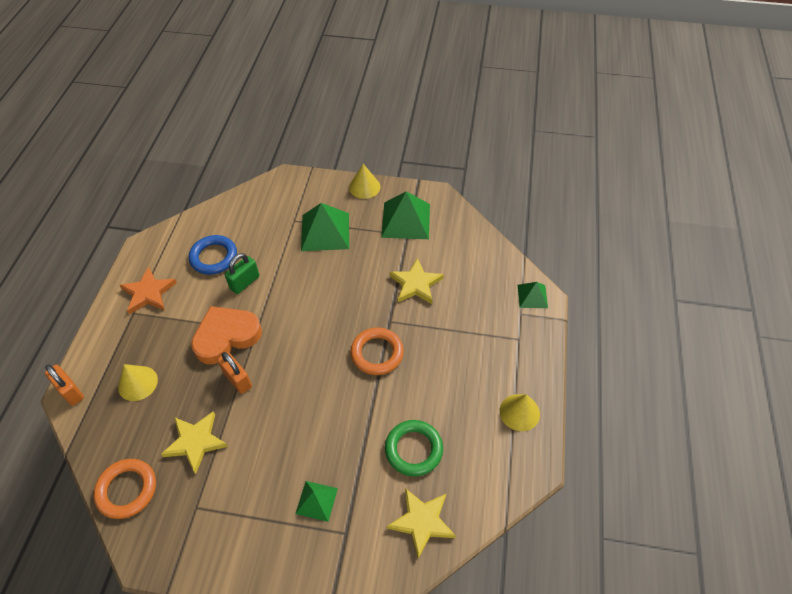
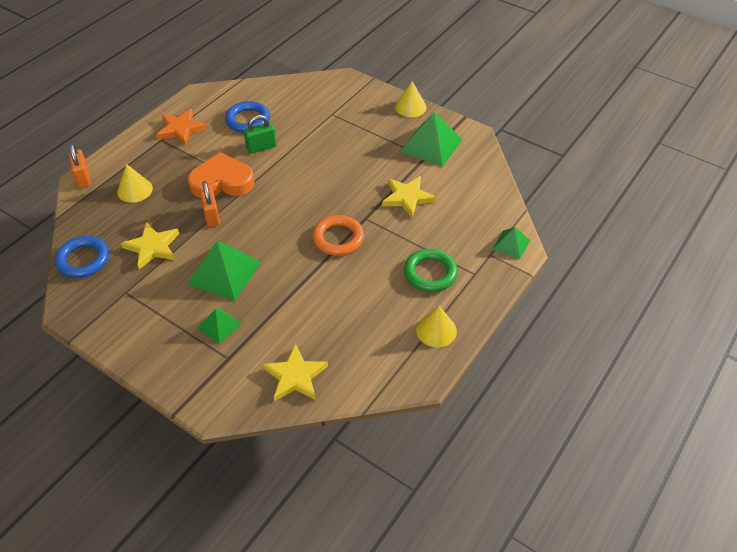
camera: 25 degrees right, 5 degrees down
(127, 490) = (83, 260): orange ring -> blue ring
(325, 231) = (353, 131): green pyramid -> green pyramid (224, 272)
(413, 449) = (323, 321): green ring -> green ring (430, 273)

